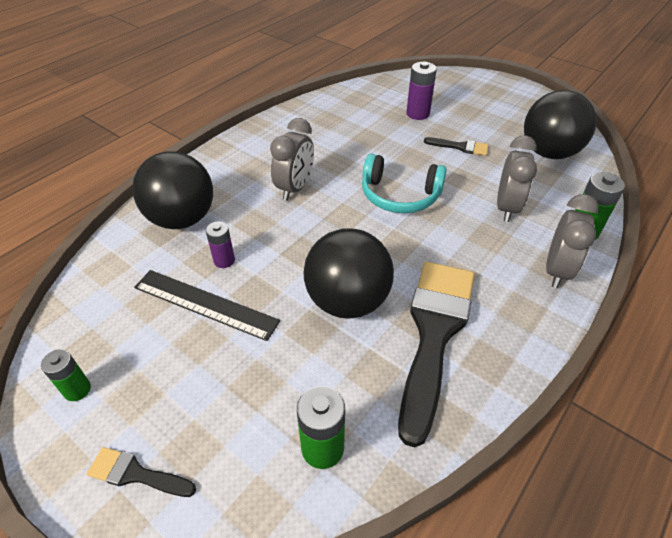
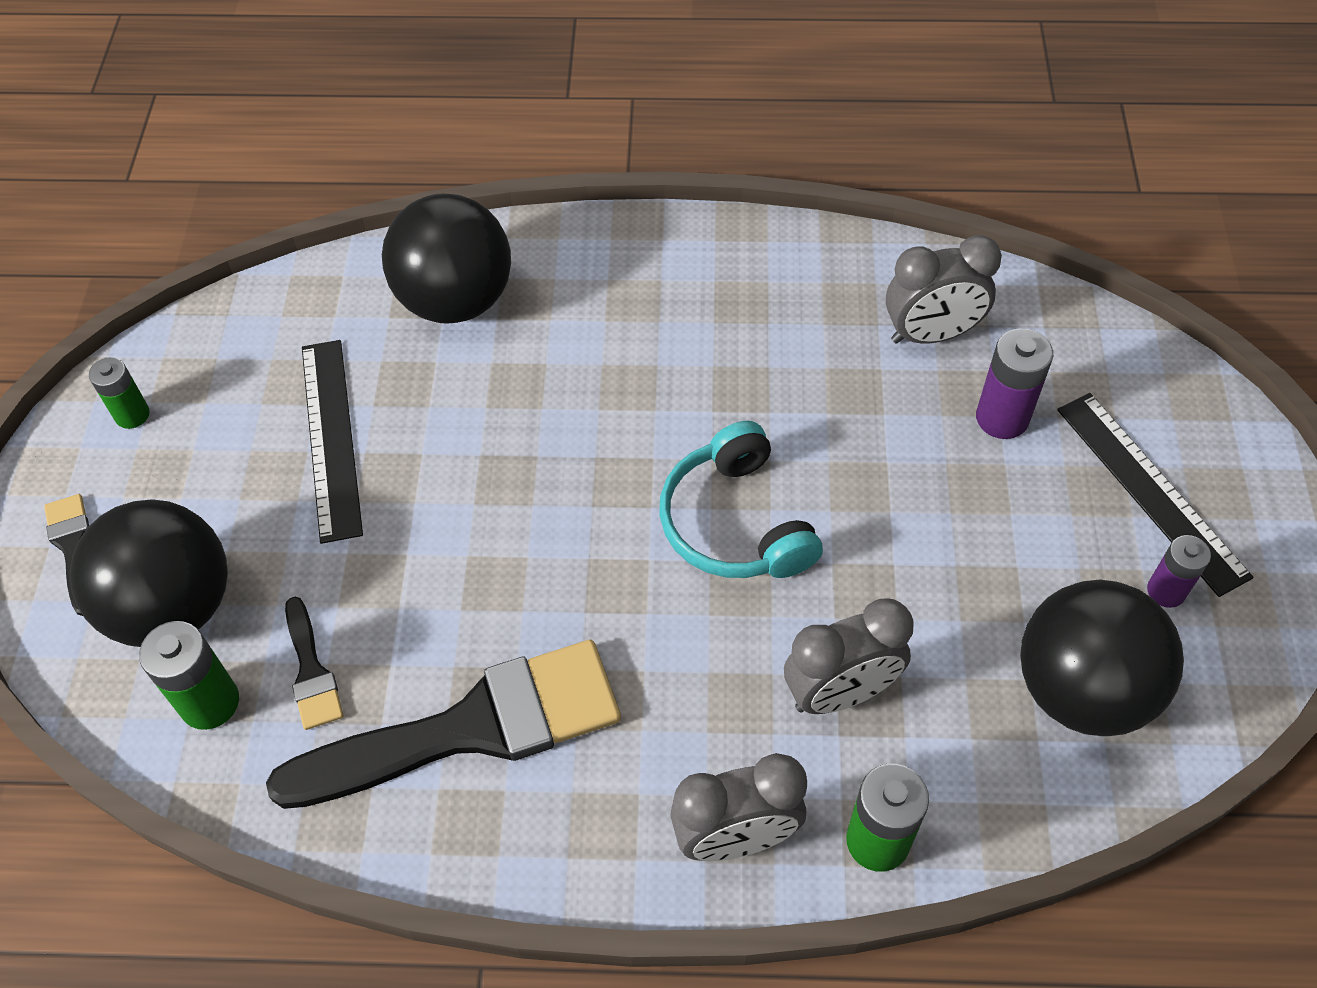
camera: 55 degrees right, 10 degrees up
(224, 260) = (418, 402): purple battery -> purple battery (1166, 591)
(295, 188) = (631, 379): grey clock -> grey clock (931, 334)
(347, 301) = (453, 589): black ball -> black ball (173, 607)
(460, 147) = (958, 537): black brush -> black brush (311, 671)
(479, 101) = (1150, 491): none -> black ruler

